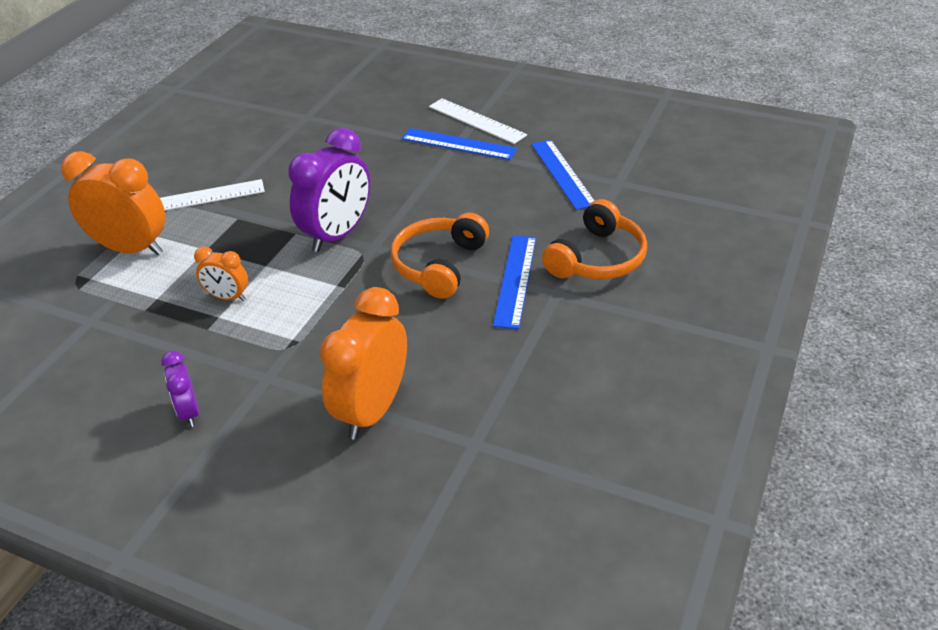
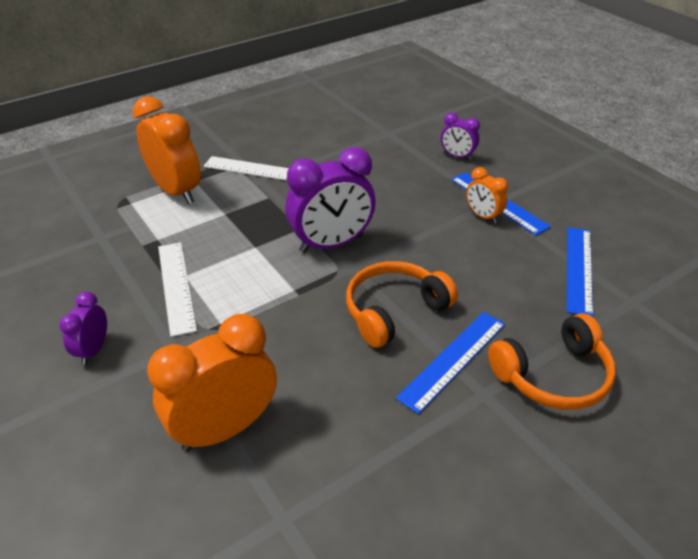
camera: 30 degrees right, 0 degrees up
(228, 297) = (205, 262): orange clock -> orange clock (483, 216)
(391, 116) = (457, 156): none -> purple clock
(476, 121) = (531, 187): white ruler -> white ruler (176, 286)

